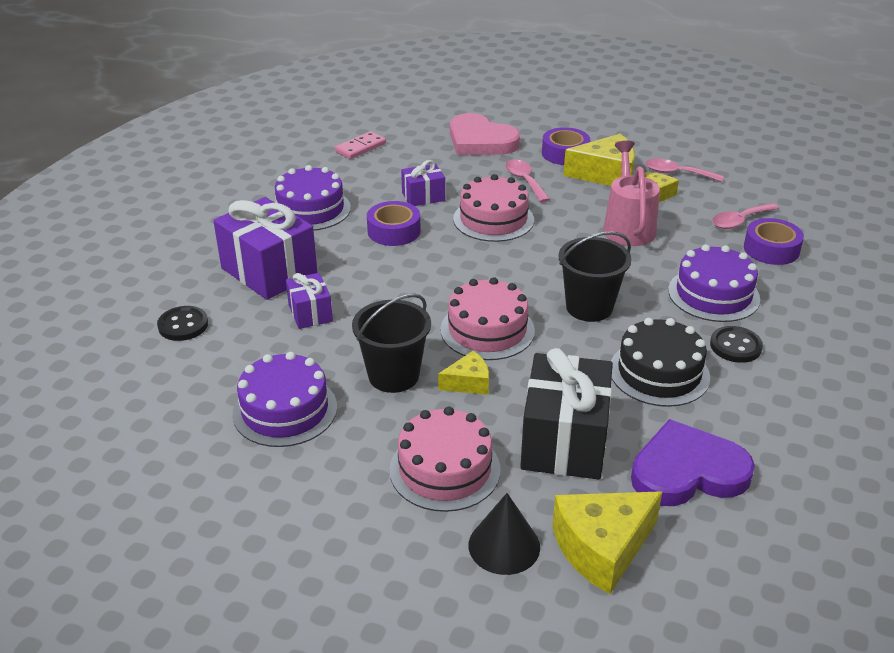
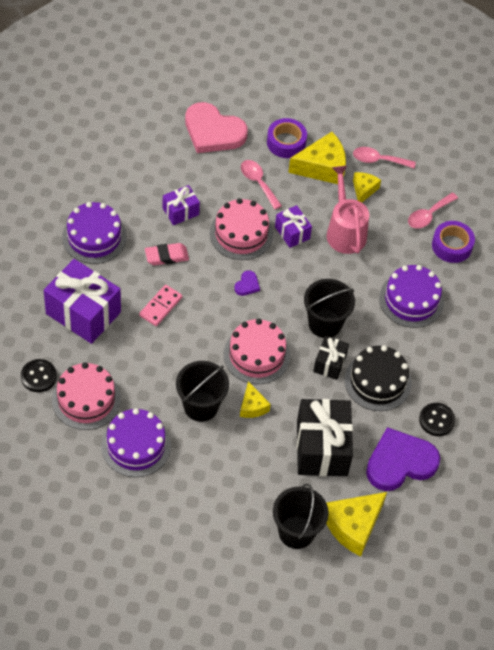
camera: 15 degrees left, 20 degrees up
(310, 313) = (127, 353): purple gift -> purple gift (292, 233)
(360, 147) = (114, 151): pink domino -> pink domino (161, 306)
(394, 231) = (166, 256): purple tape -> pink eraser
(445, 469) = (251, 481): pink cake -> pink cake (86, 399)
(468, 383) = (252, 406): yellow cheese -> yellow cheese turned 105 degrees clockwise
(490, 263) = (247, 285): none -> purple heart
(504, 546) = (296, 532): black cone -> black bucket
(590, 347) = (329, 363): none -> black gift
(735, 346) = (427, 350): black button -> black button (436, 420)

